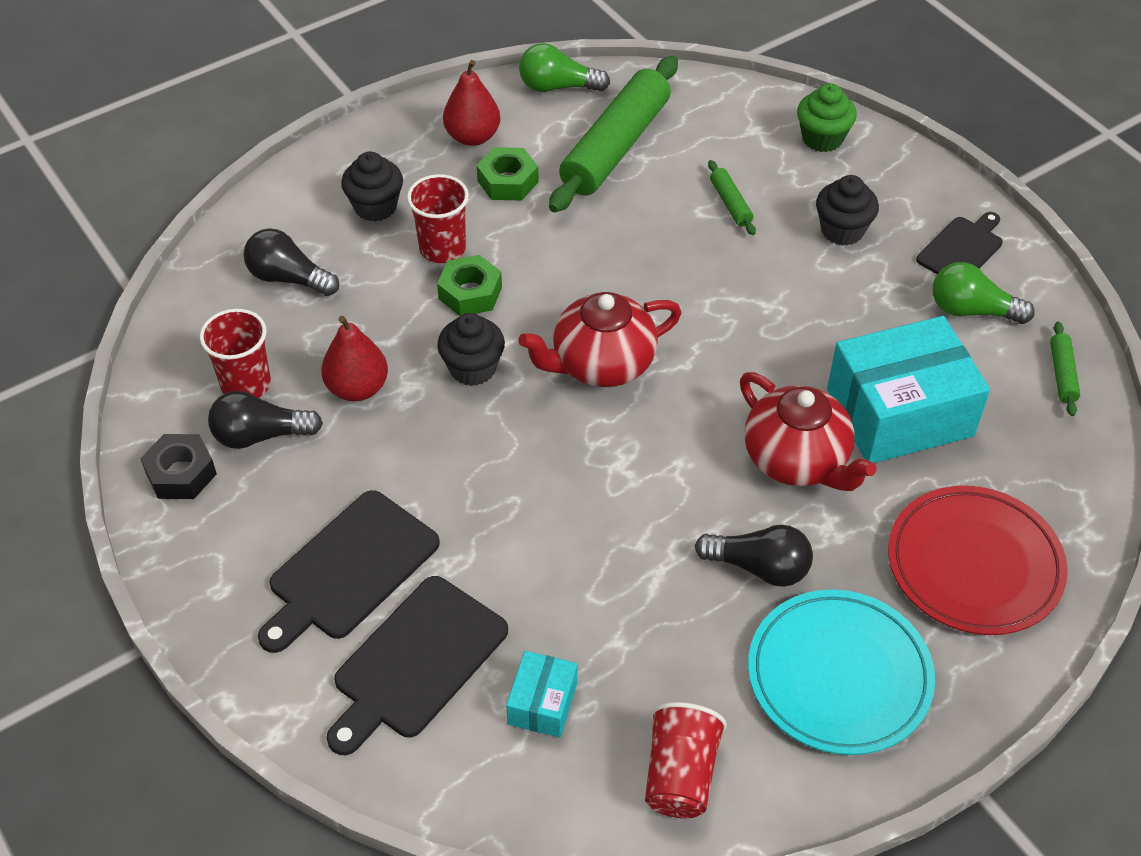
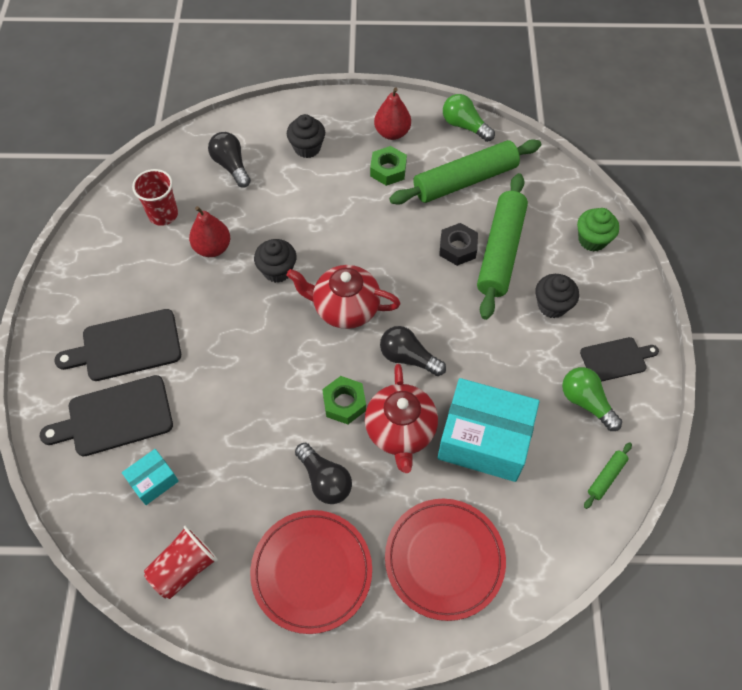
camera: 35 degrees right, 10 degrees up
(181, 473) = (96, 245): black nut -> black nut (458, 248)
(260, 435) = (147, 246): black light bulb -> black light bulb (408, 357)
(442, 248) = (320, 191): red cup -> none
(470, 293) = (313, 226): green nut -> green nut (344, 403)
(730, 203) = (500, 251): green rolling pin -> green rolling pin, size x2.38
(839, 675) = (311, 571): turquoise plate -> red plate

